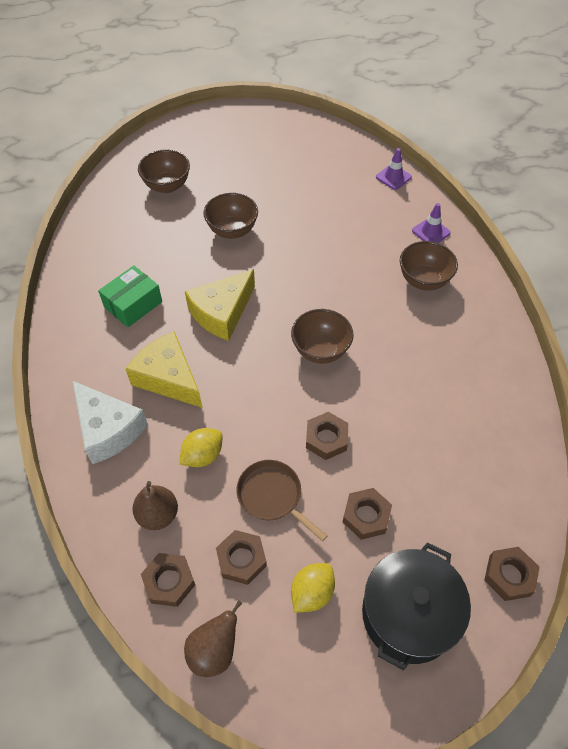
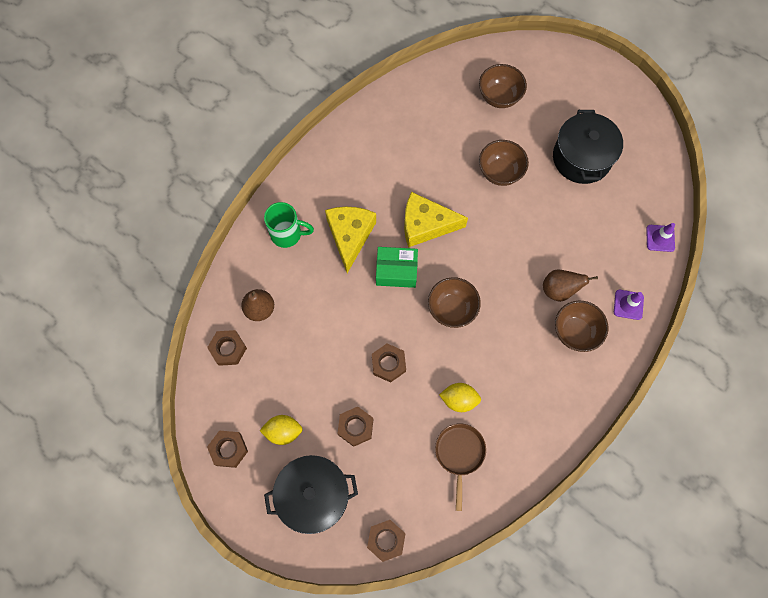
camera: 50 degrees right, 15 degrees up
(108, 429) = (287, 234): white cheese -> green mug
(133, 304) = (383, 167): green box -> green box (396, 271)
(203, 455) = (316, 301): yellow lemon -> yellow lemon (459, 400)
(214, 650) = (211, 404): brown pear -> brown pear (559, 290)
(241, 559) = (271, 377): brown nut -> brown nut (228, 449)
(272, 496) = (323, 363): brown pan -> brown pan (459, 454)
(278, 175) = (581, 158): none -> black pot

